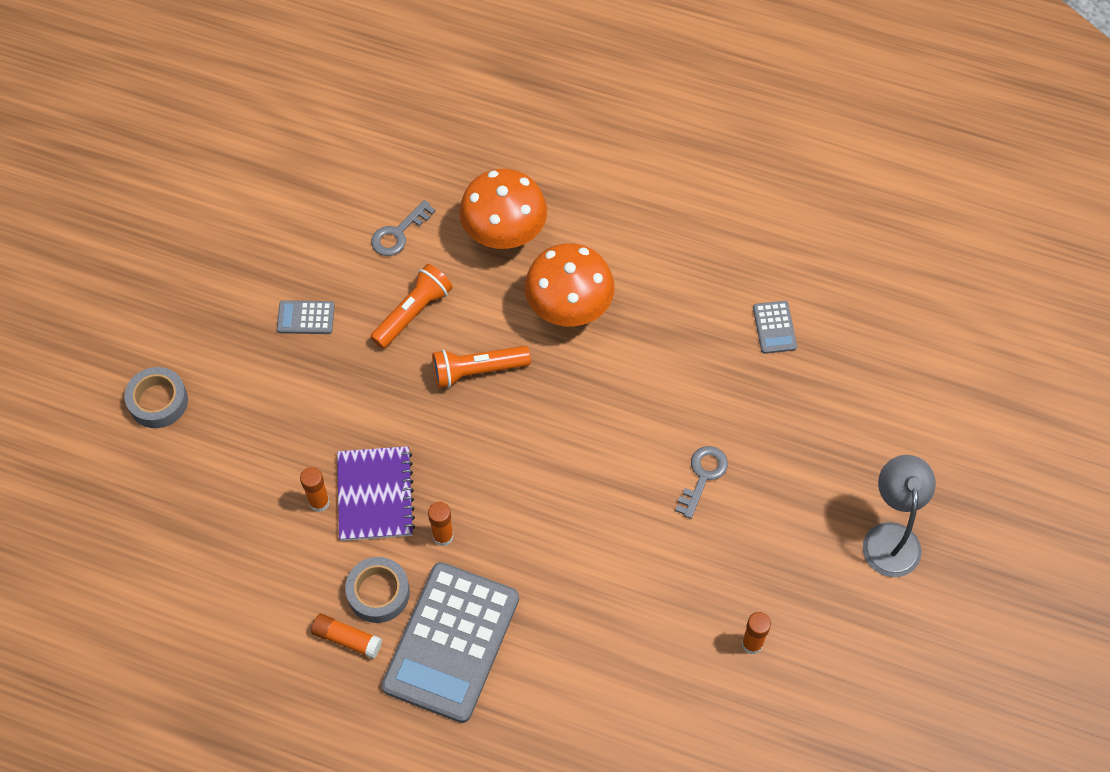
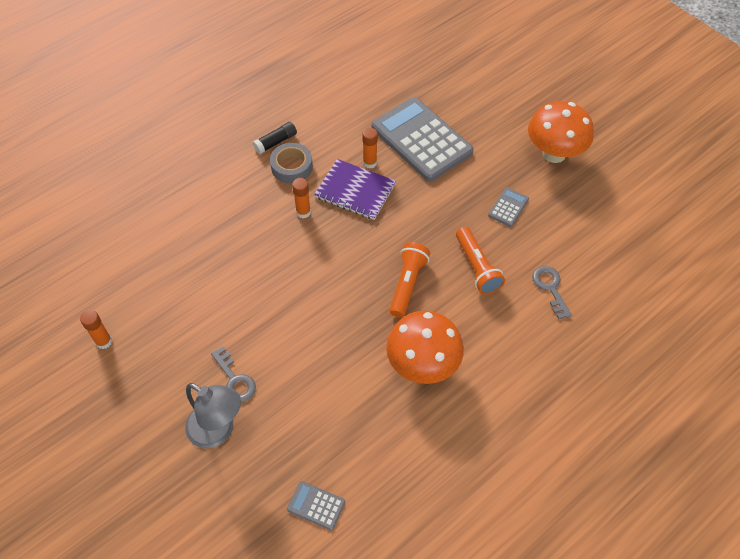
camera: 120 degrees right, 5 degrees down
(158, 401) = (490, 115): grey tape -> none
(347, 639) = (275, 142): orange glue stick -> black glue stick
(451, 642) = (235, 187): grey calculator -> grey calculator (421, 140)
(504, 235) = (513, 355): orange mushroom -> orange mushroom (554, 153)
(890, 537) = (97, 479): grey lamp -> grey lamp (218, 431)

